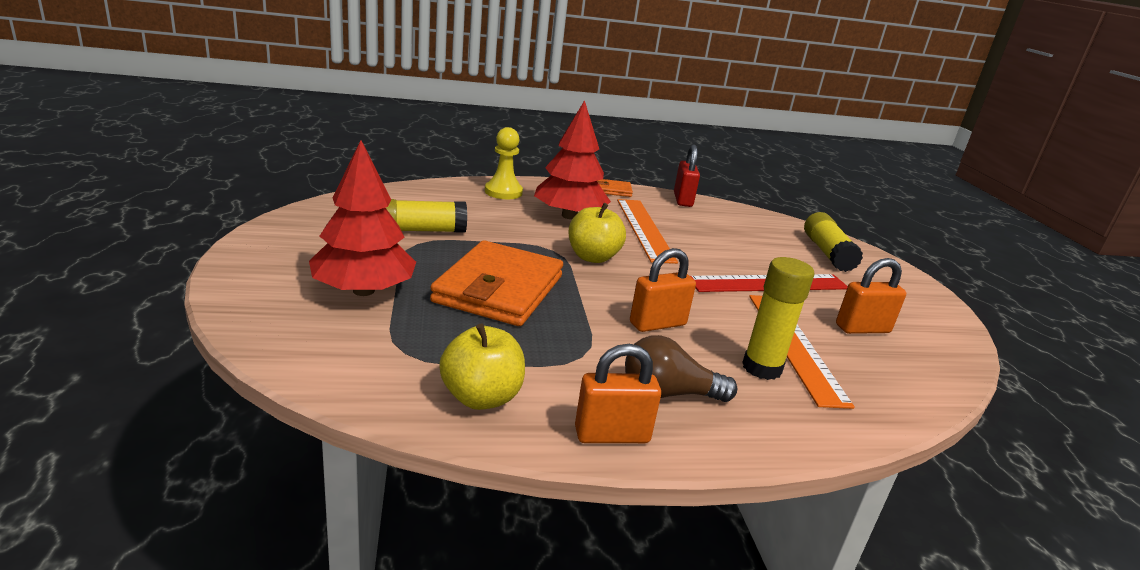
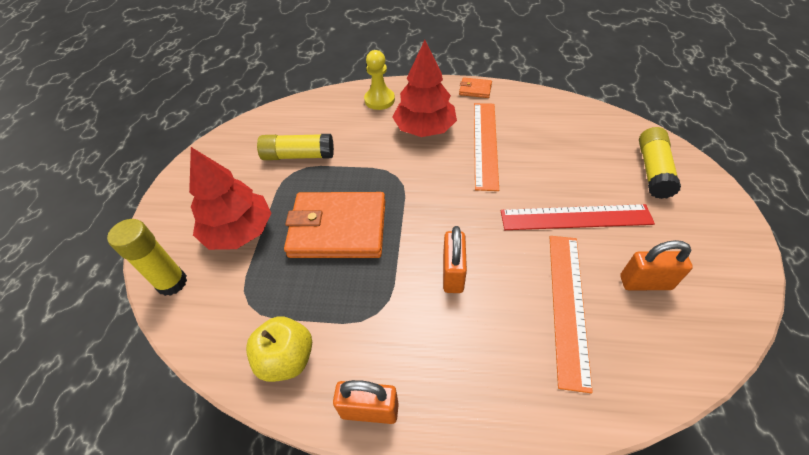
camera: 20 degrees right, 25 degrees up
(499, 289) = (338, 228): orange wallet -> orange wallet turned 60 degrees clockwise
(593, 257) = (427, 185): yellow apple -> none
(657, 324) = (453, 273): orange padlock -> orange padlock turned 75 degrees counterclockwise
(668, 393) = (432, 363): brown light bulb -> none
(683, 200) = (535, 99): red padlock -> none
(762, 368) = (525, 334): yellow glue stick -> yellow glue stick (172, 282)

